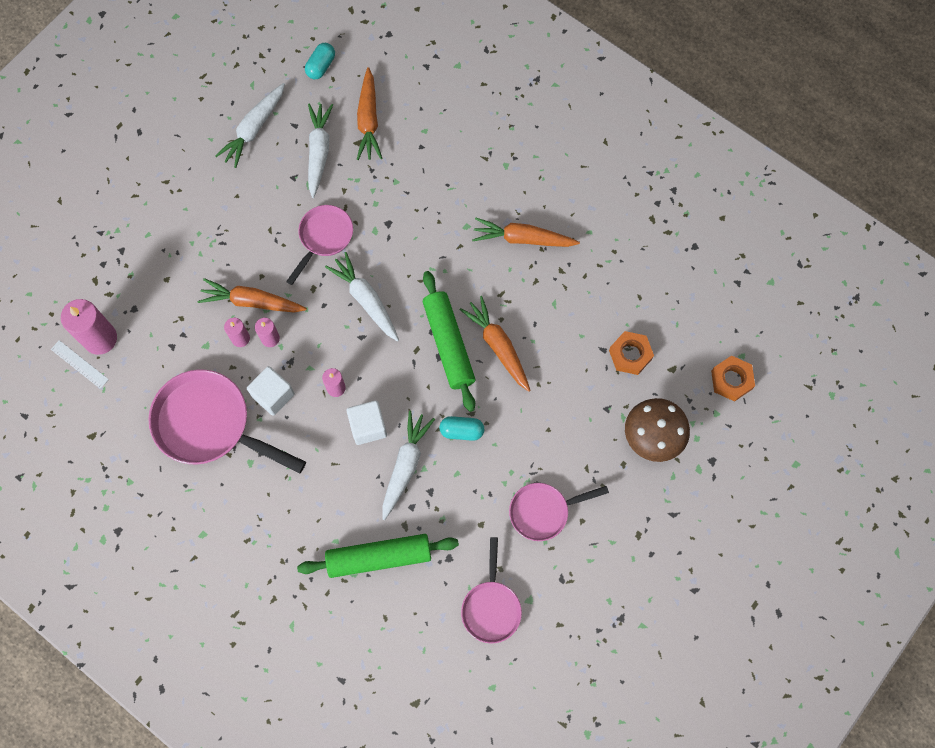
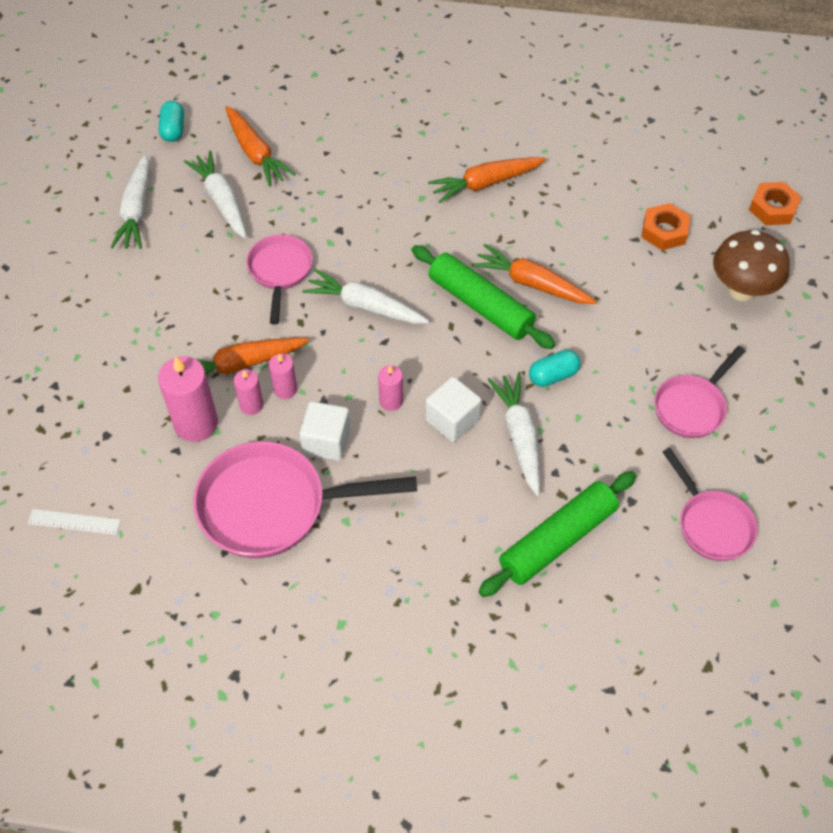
camera: 30 degrees left, 15 degrees down
(100, 338) = (83, 483): pink candle -> pink candle (196, 423)

